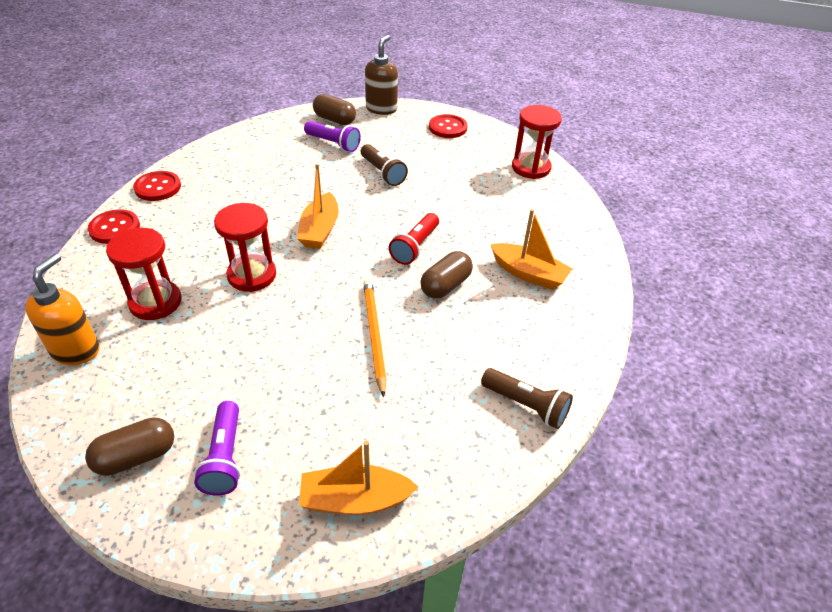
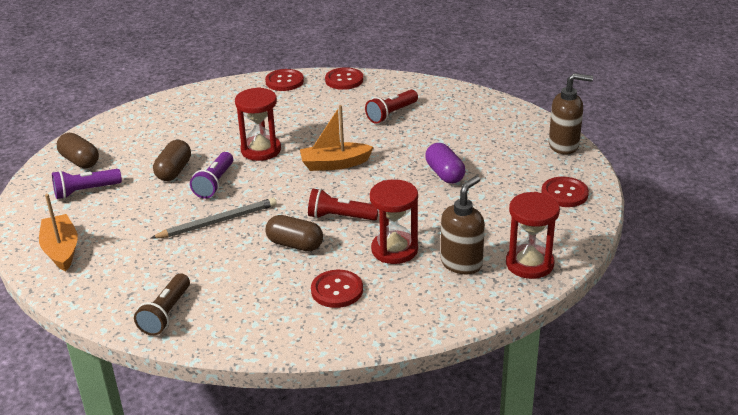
camera: 75 degrees right, 10 degrees down
(76, 350) = (159, 112): orange soap dispenser -> none
(155, 302) = (214, 123): red hourglass -> red hourglass (394, 250)
(256, 175) = (391, 114): none -> red flashlight
(333, 144) = (472, 136): purple flashlight -> purple flashlight (215, 183)
(334, 120) = (516, 126): brown capsule -> brown capsule (174, 171)
(374, 335) = (217, 221): orange pencil -> grey pencil
(382, 173) = (444, 174): brown flashlight -> purple capsule
(517, 198) = (461, 263): none -> brown soap dispenser
(528, 274) = (337, 290): orange boat -> red button

